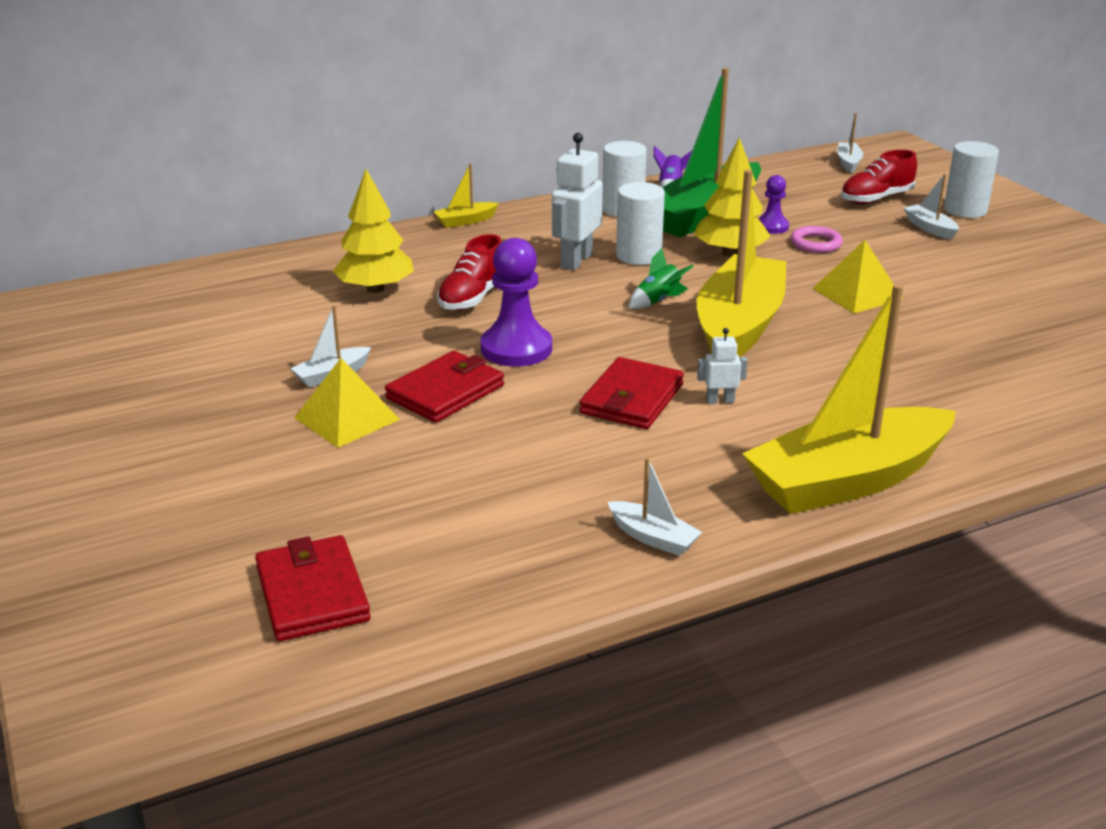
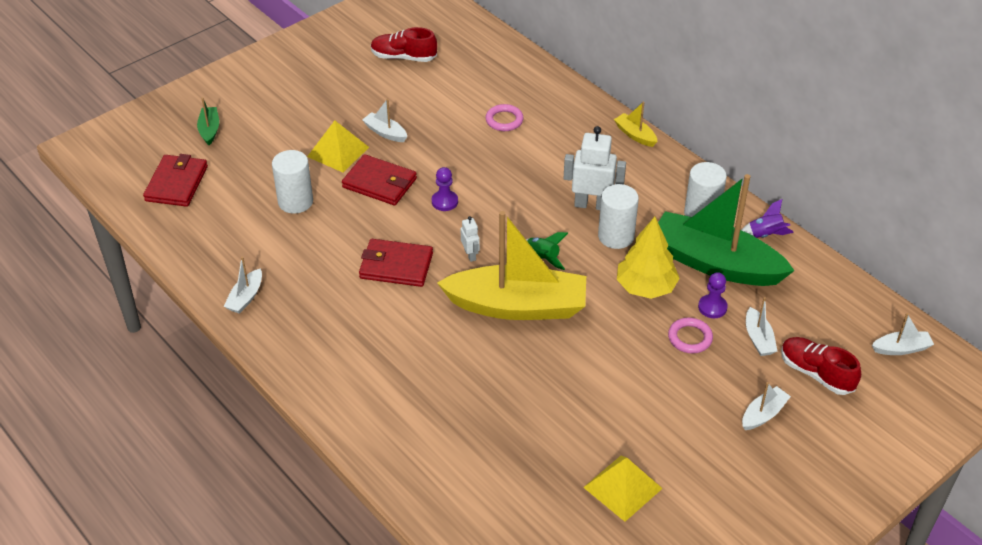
camera: 75 degrees right, 15 degrees up
(184, 542) = (209, 130): none -> green boat
(312, 593) = (176, 183): red wallet -> red wallet turned 45 degrees counterclockwise
(375, 289) = (504, 120): yellow tree -> pink ring
(473, 297) = (510, 166): red shoe -> red shoe (403, 57)
(516, 349) = (444, 201): purple pawn -> purple pawn, size x0.55
(720, 401) = (406, 308): white robot -> white robot (470, 255)
(823, 214) = (758, 338): none -> white boat
(848, 480) = (324, 378): yellow boat -> none
(857, 293) = (602, 370): yellow pyramid -> yellow pyramid (623, 487)
(965, 210) = (823, 440): white cylinder -> white cylinder (295, 201)

